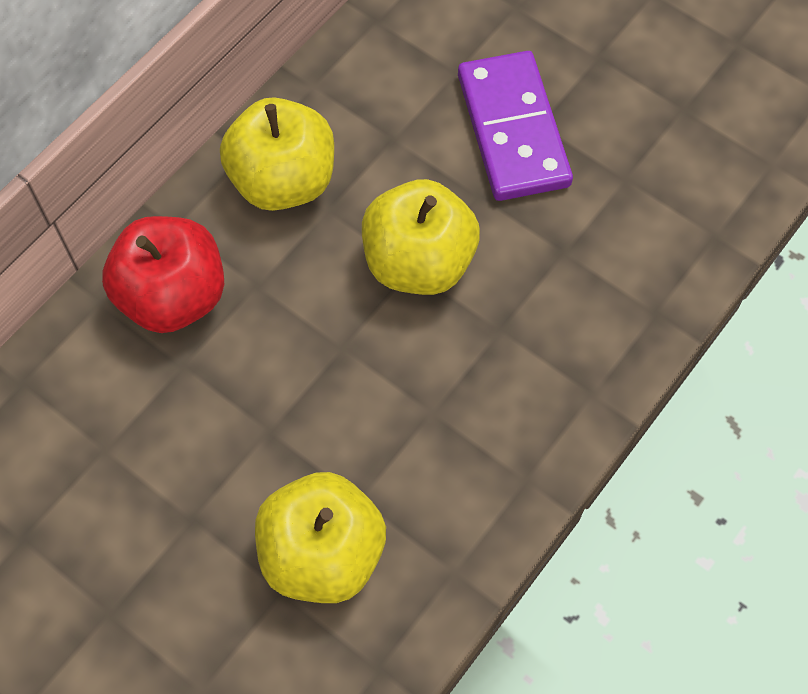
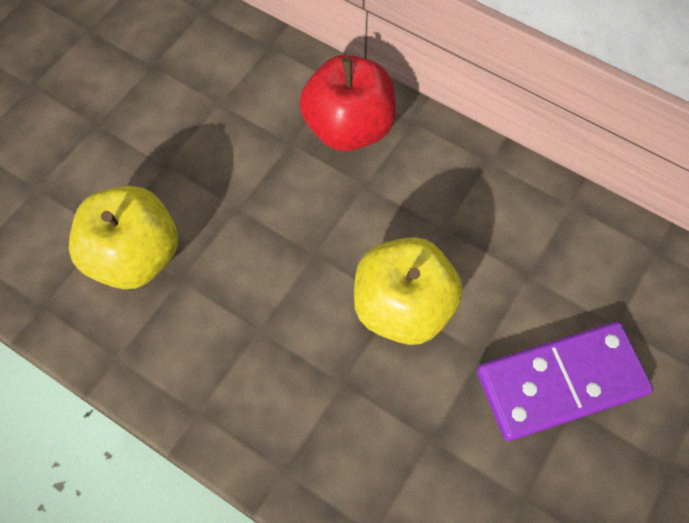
camera: 85 degrees right, 0 degrees up
(283, 181) = (467, 192): yellow apple -> none

